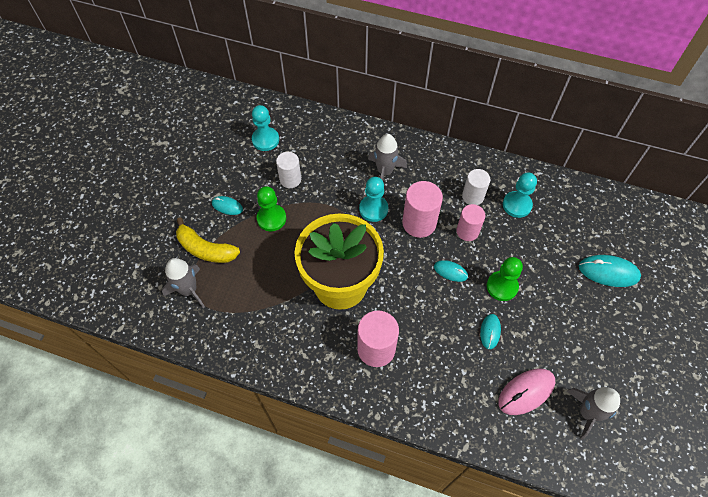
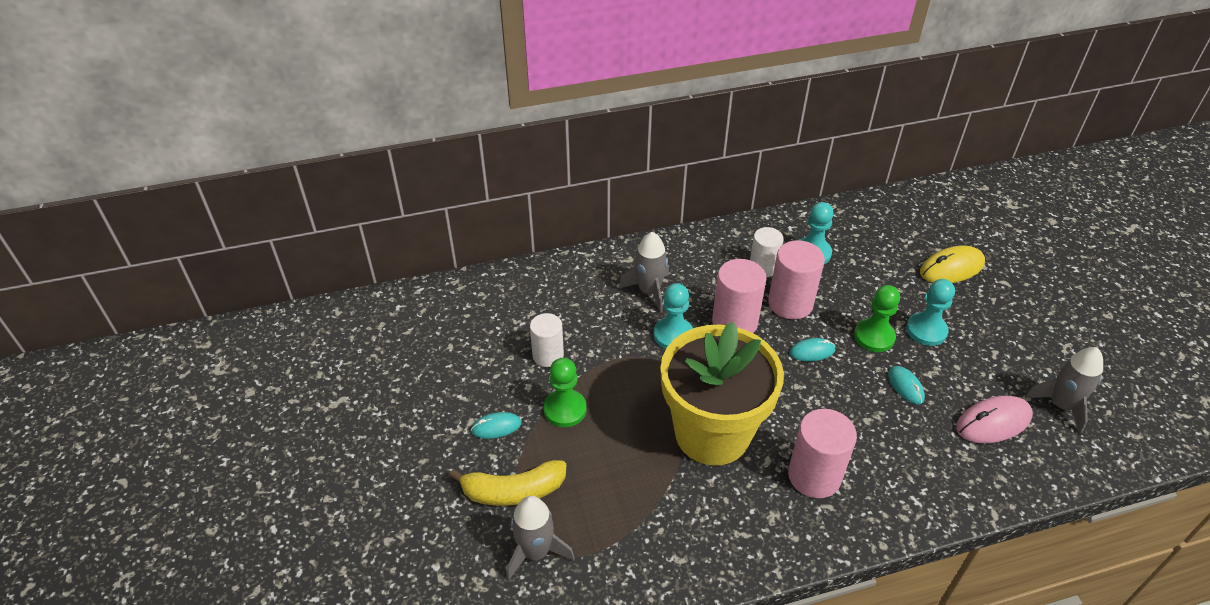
camera: 35 degrees left, 15 degrees down
(265, 140) = (477, 329): turquoise pawn -> turquoise pawn (926, 330)
(467, 231) = (790, 303): pink cylinder -> pink cylinder, size x1.51
(526, 392) = (993, 422): pink mouse -> pink mouse turned 45 degrees clockwise
(608, 272) = (951, 268): turquoise mouse -> yellow mouse

